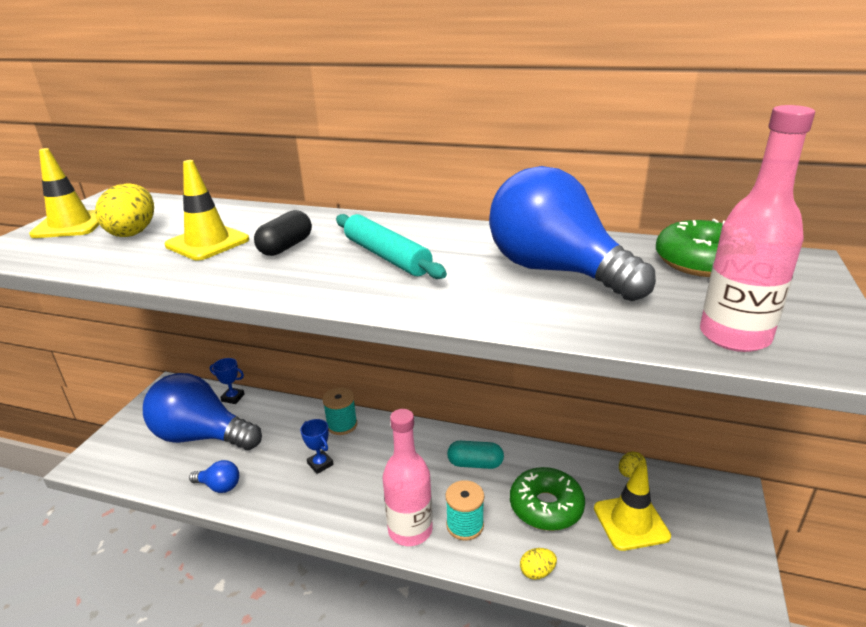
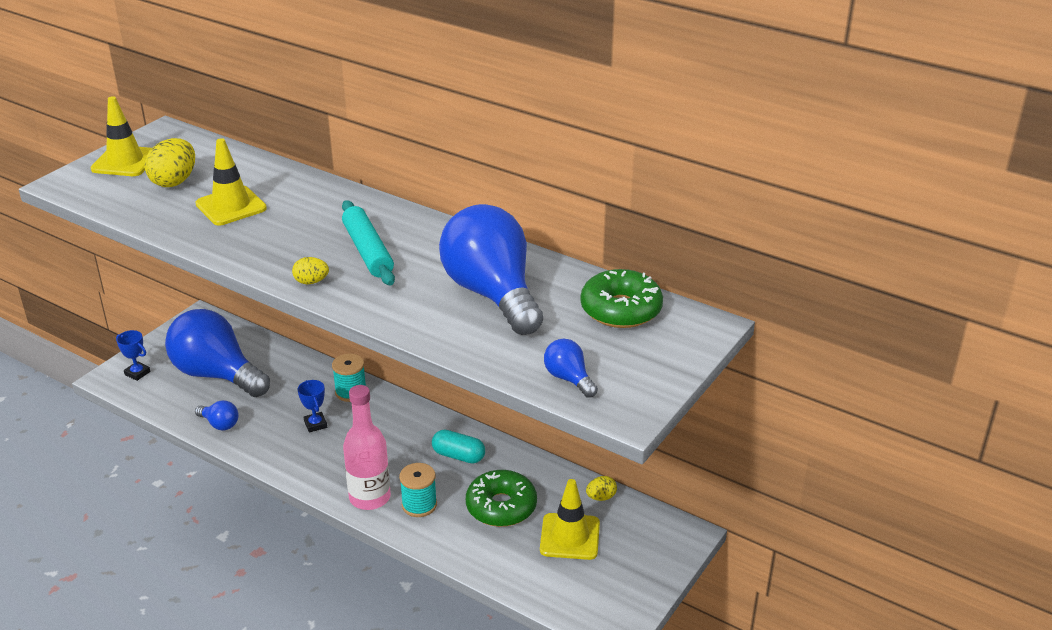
camera: 15 degrees right, 5 degrees up
(233, 398) = (257, 342): blue trophy -> blue trophy (137, 373)
(286, 247) = (292, 224): black capsule -> none
(537, 572) = (460, 554): yellow egg -> yellow egg (311, 282)
(734, 336) = (569, 379): pink bottle -> blue light bulb

